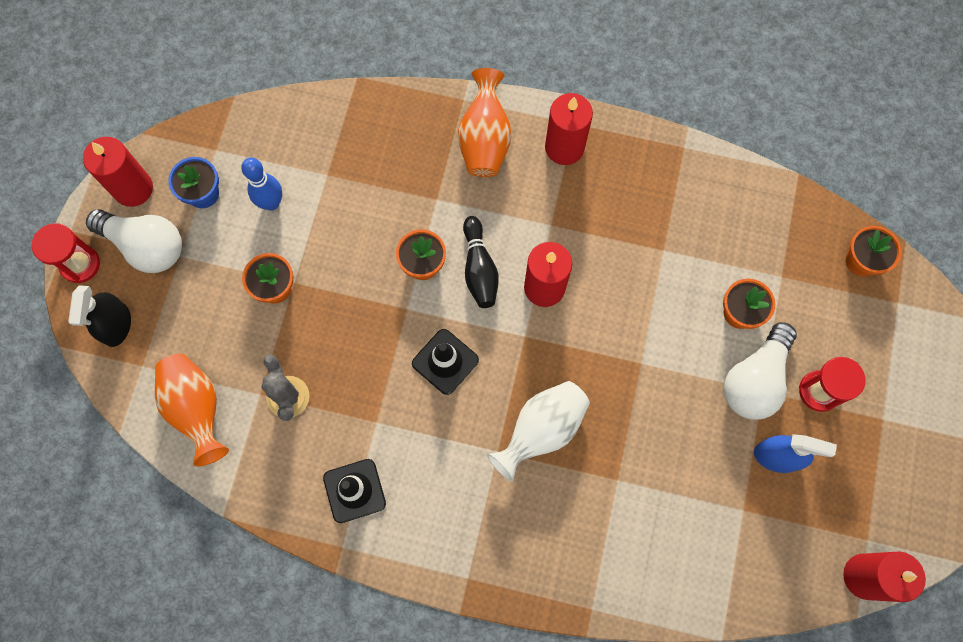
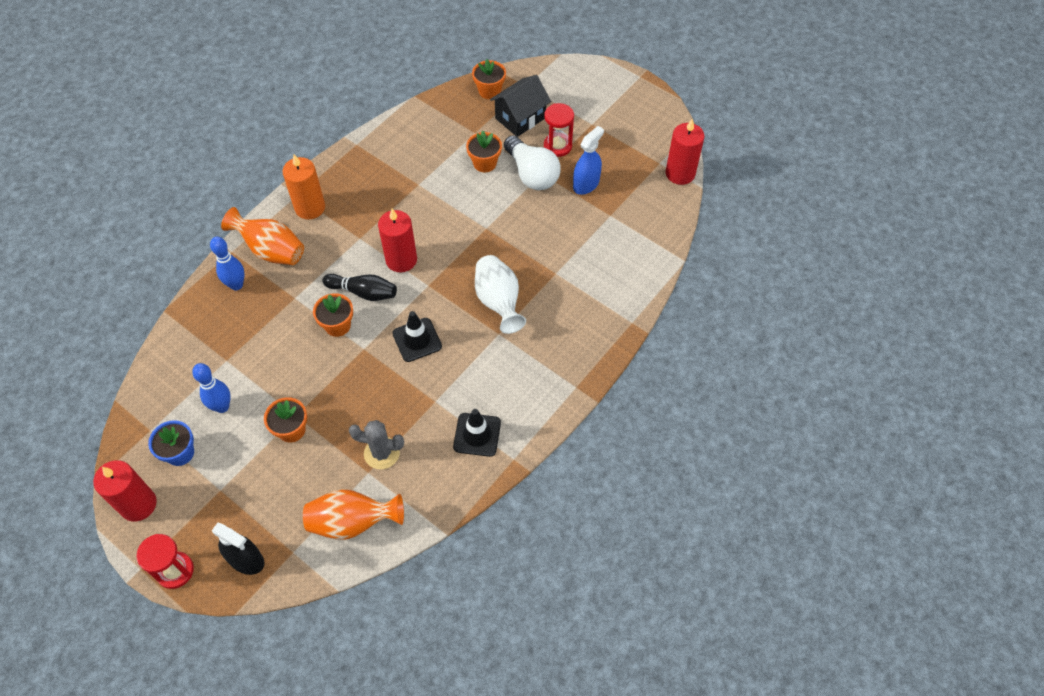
camera: 65 degrees left, 15 degrees down
(146, 246) = (194, 512): white light bulb -> none
(423, 130) = (236, 285): none -> blue bowling pin
(564, 147) = (310, 208): red candle -> orange candle
(838, 322) = (520, 118): none -> black house

